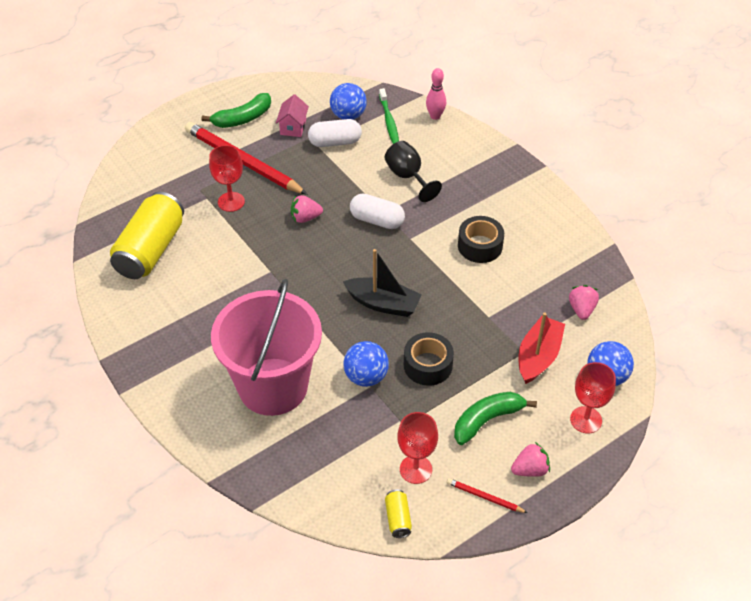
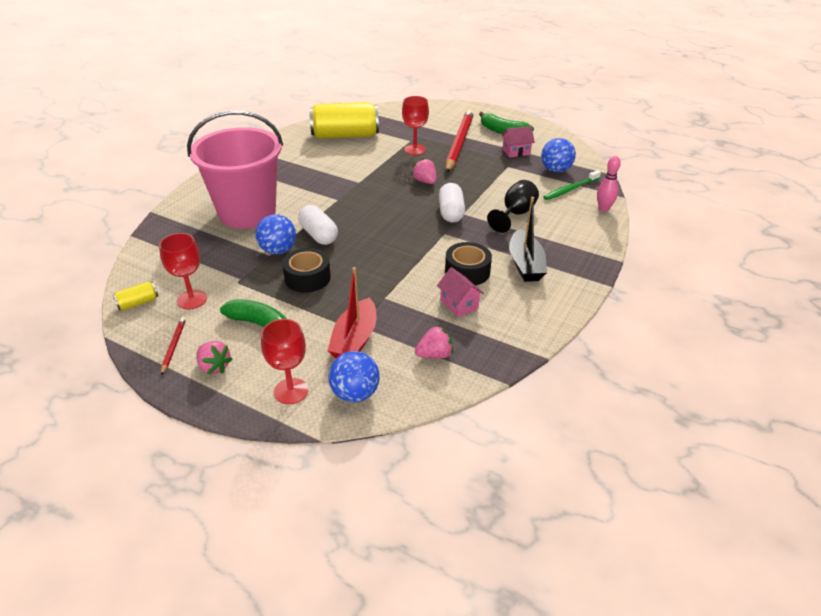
camera: 65 degrees right, 10 degrees down
(335, 142) = (519, 172): white capsule -> white capsule (319, 235)
(383, 304) = (361, 239): black boat -> black boat (525, 264)
(523, 269) = (459, 304): none -> pink house
(538, 356) = (355, 340): red boat -> red boat turned 105 degrees clockwise

